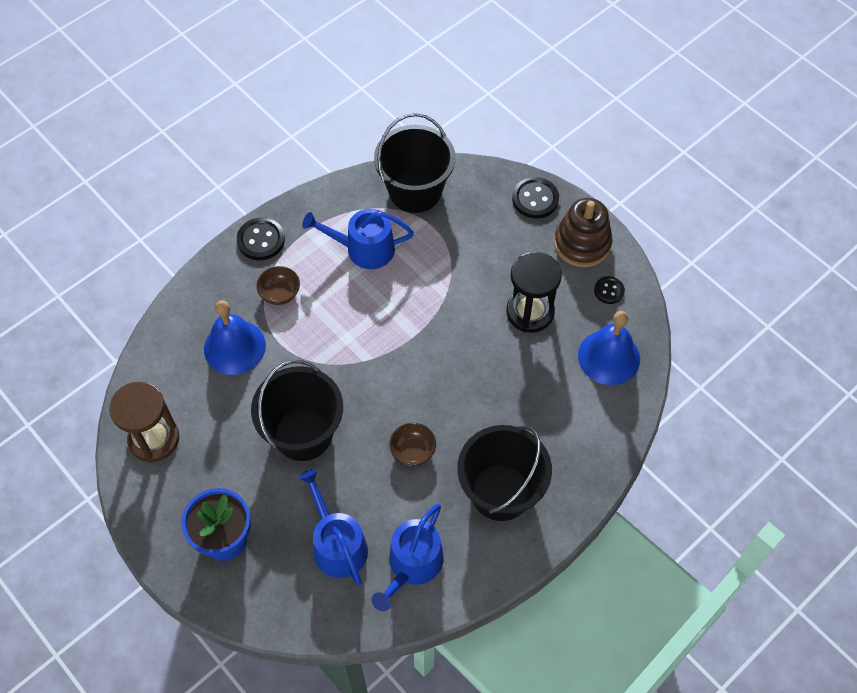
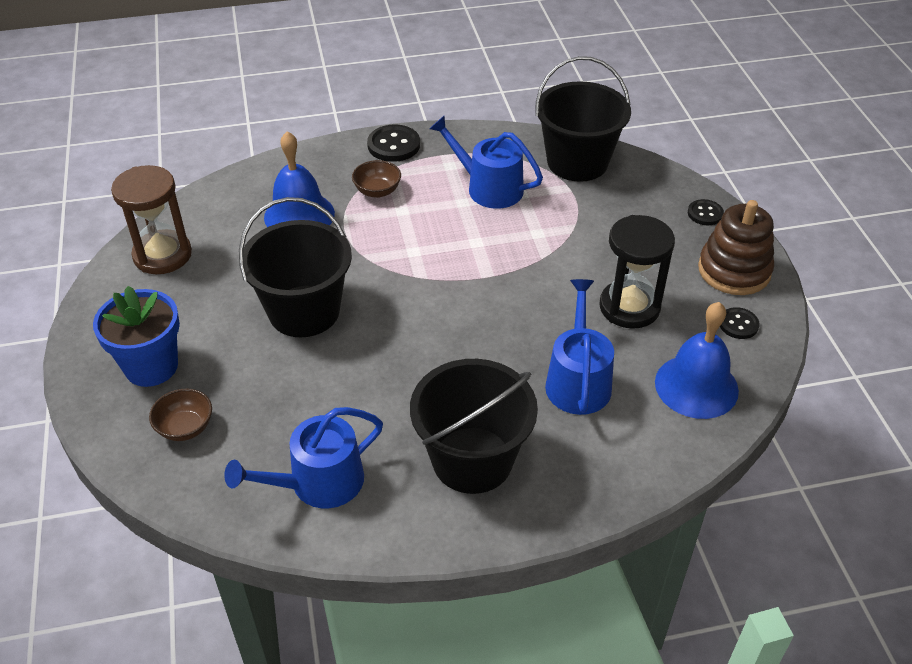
camera: 30 degrees right, 15 degrees down
(337, 544) = (256, 424): blue watering can -> blue watering can (578, 380)
(413, 451) = (404, 376): brown bowl -> brown bowl (185, 427)
(535, 199) = (705, 213): black button -> black button, size x0.62

